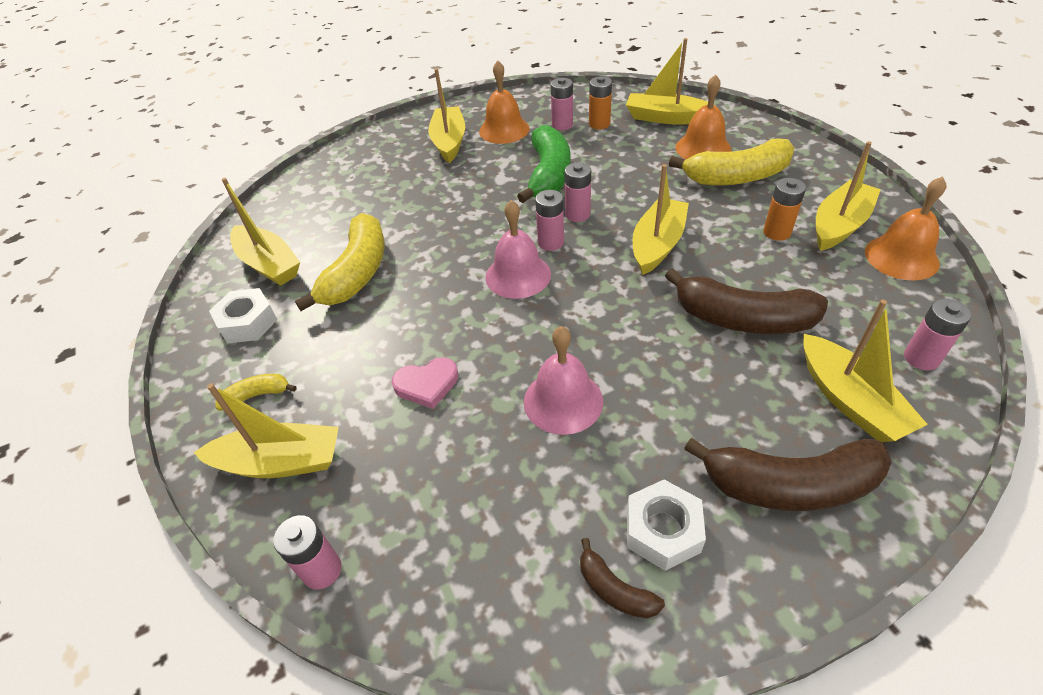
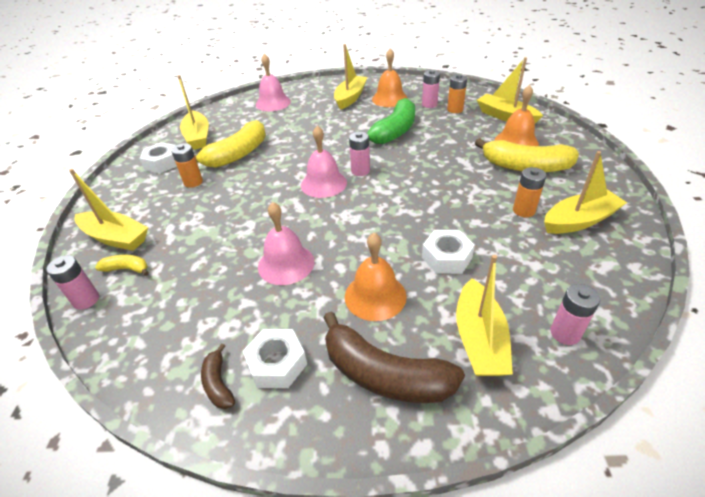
camera: 25 degrees right, 5 degrees down
(257, 395) = (135, 200): yellow banana -> yellow banana (127, 269)
(326, 335) = (193, 182): none -> orange battery
(342, 179) = (273, 103): none -> pink bell
(427, 384) = (220, 226): pink heart -> none
(577, 214) = (392, 159): pink battery -> none
(657, 245) = (428, 193): yellow boat -> none
(742, 319) = (446, 257): brown banana -> white nut
(901, 257) = (613, 258): orange bell -> orange bell (375, 296)

